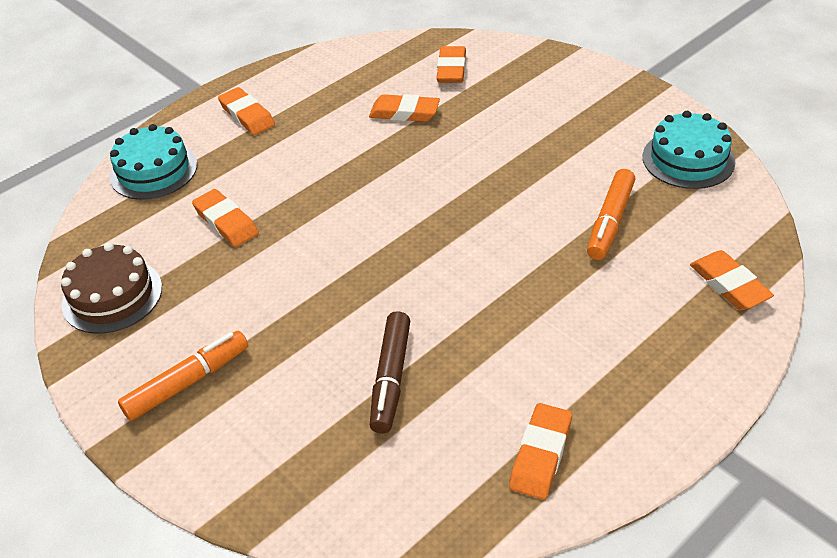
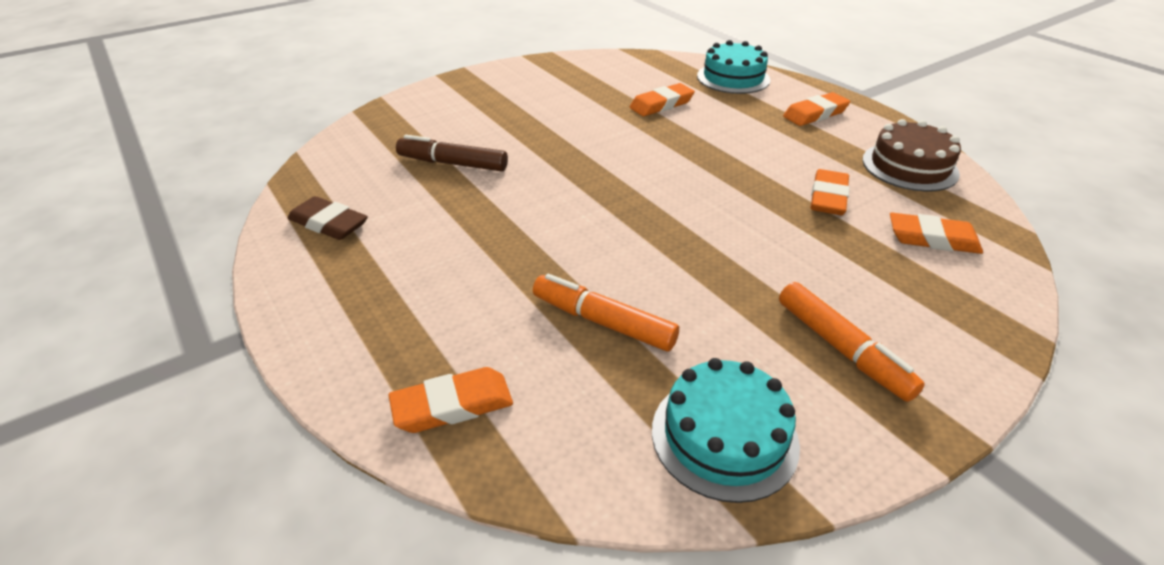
camera: 95 degrees right, 5 degrees down
(112, 296) = (592, 68): brown cake -> brown cake (909, 166)
(188, 382) = (497, 92): orange marker -> orange marker (841, 349)
(540, 454) = (329, 223): orange eraser -> brown eraser

